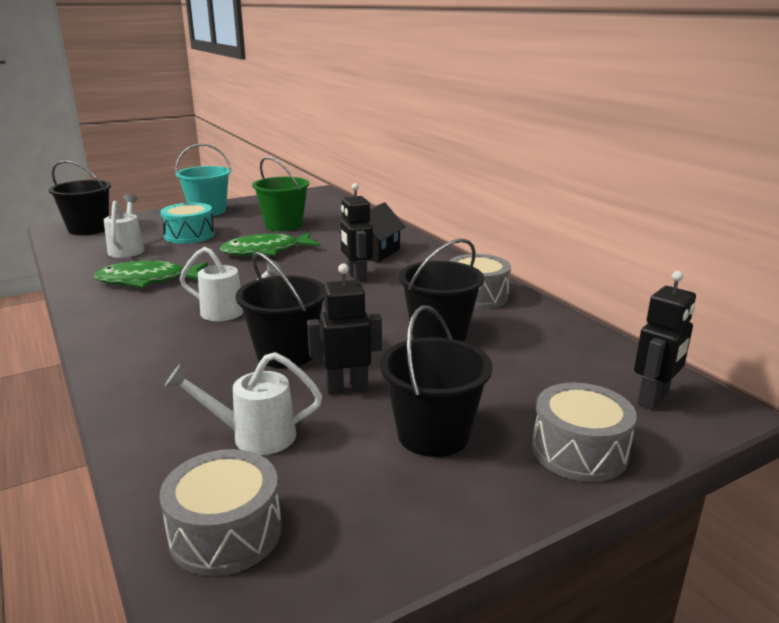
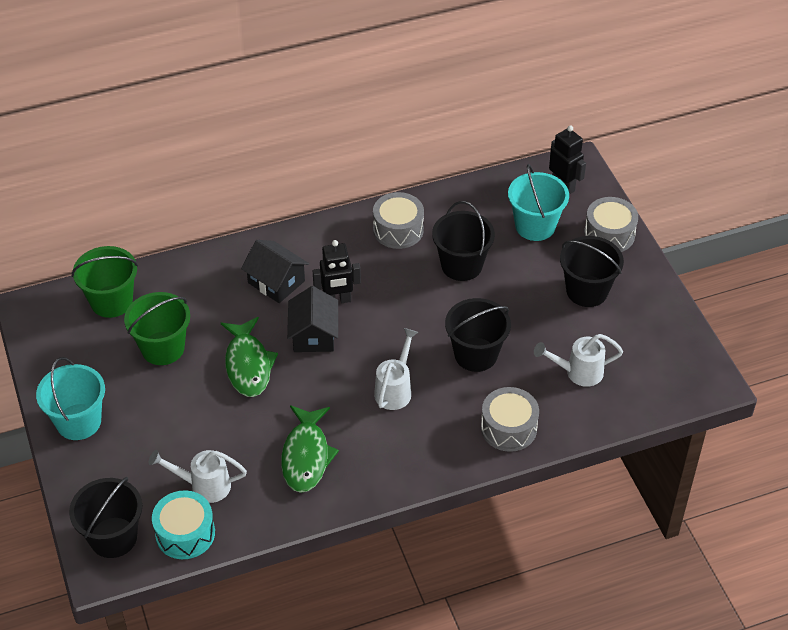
camera: 80 degrees left, 25 degrees up
(189, 235) = (172, 433): turquoise drum -> turquoise drum (185, 533)
(226, 532) = (659, 383): grey drum -> grey drum (508, 428)
(254, 436) = (578, 372): white watering can -> white watering can turned 75 degrees clockwise
(307, 271) = (314, 335): none -> black house
(331, 208) = (111, 301): none -> green bucket
(347, 388) = (530, 324): black robot -> none
(547, 380) = (535, 226): none -> turquoise bucket

